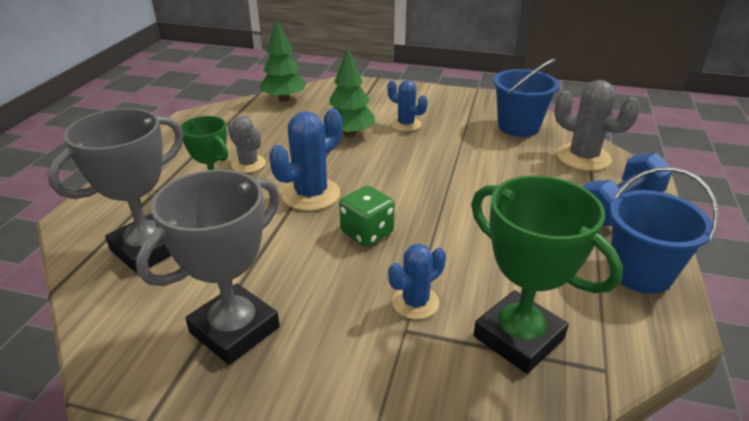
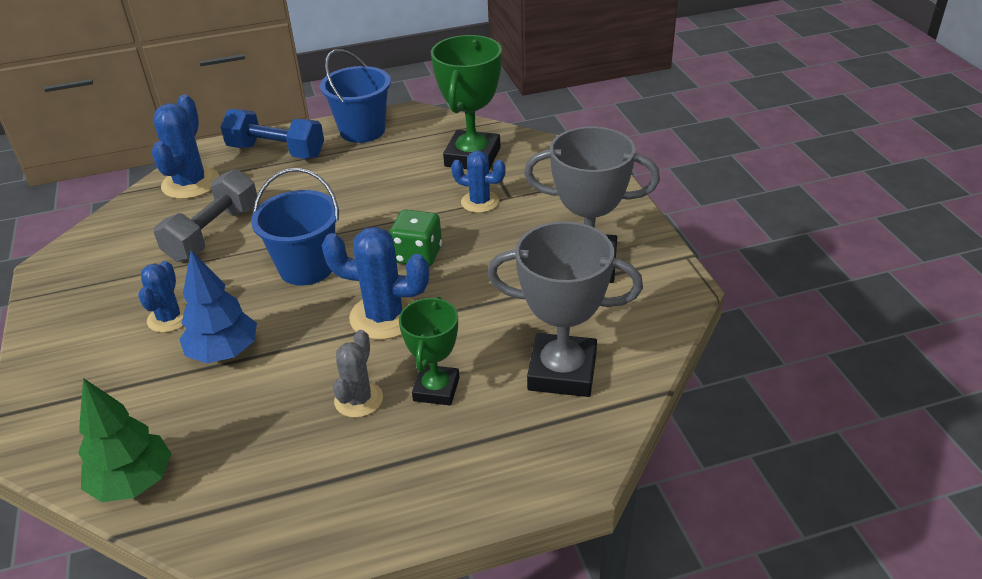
camera: 120 degrees left, 5 degrees up
(350, 134) = (224, 353): green tree -> blue tree
(494, 153) = (213, 233): none -> grey dumbbell
(518, 127) = (134, 235): blue bucket -> blue bucket (306, 267)
(583, 157) = (191, 183): grey cactus -> blue cactus

